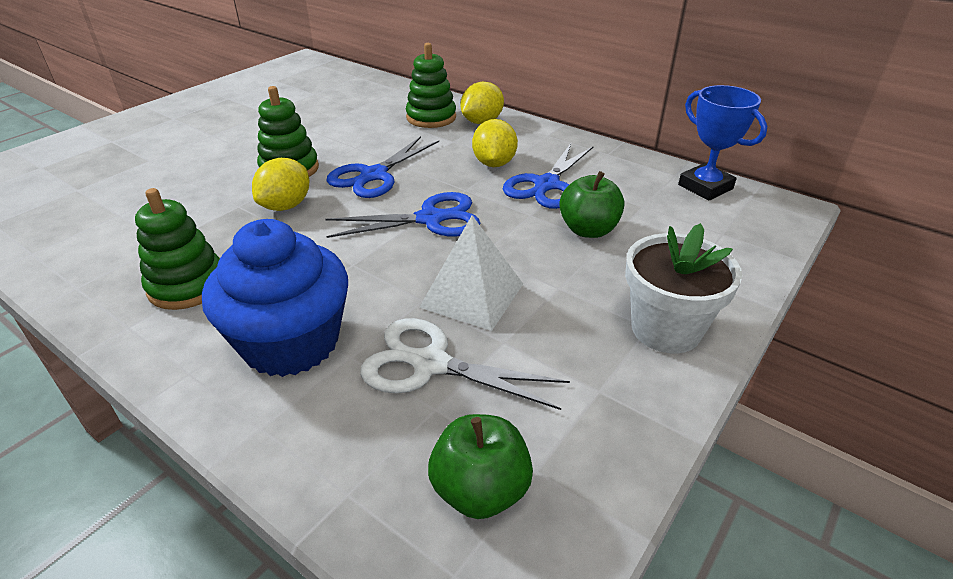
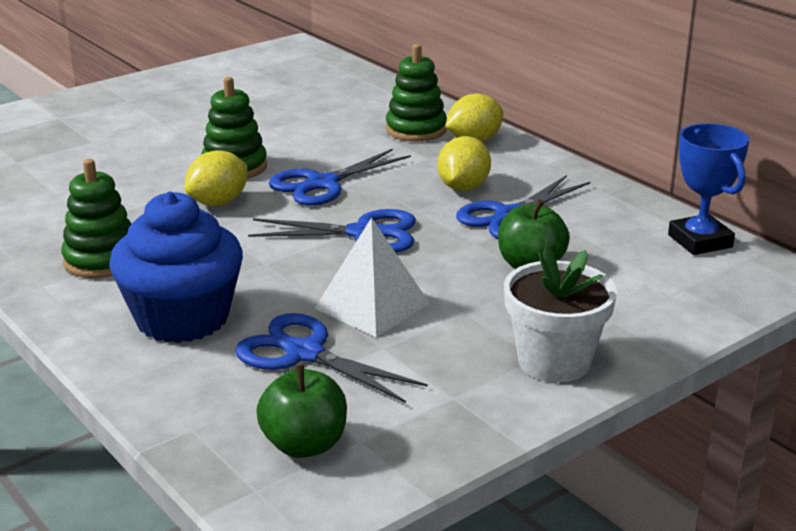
camera: 15 degrees right, 10 degrees down
(431, 364) = (304, 354): white scissors -> blue scissors

